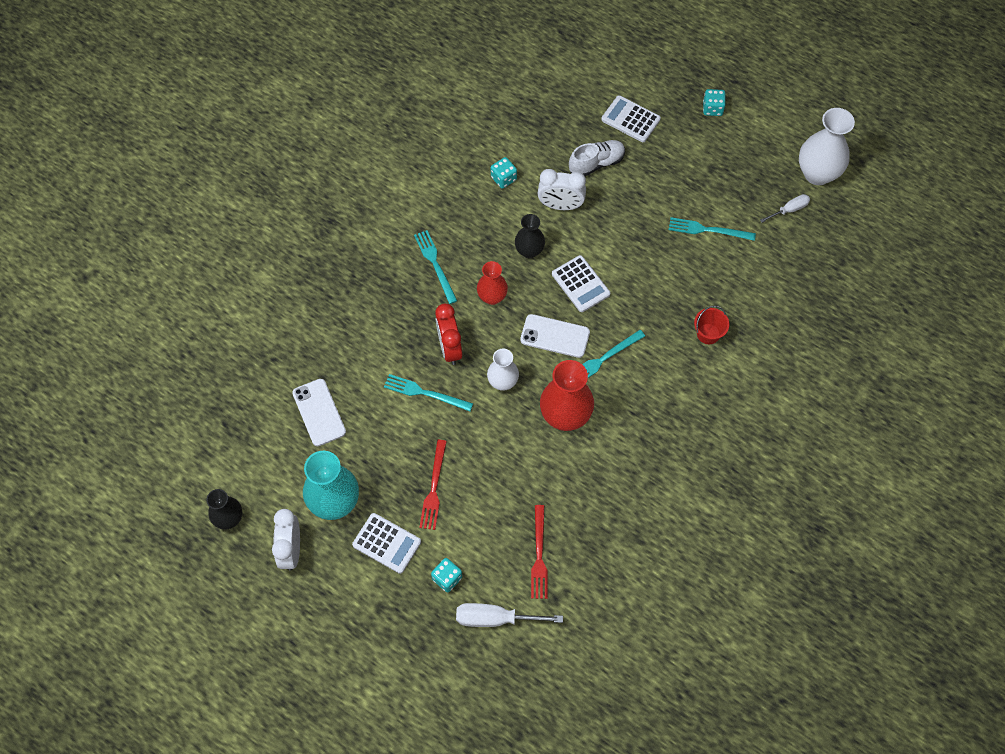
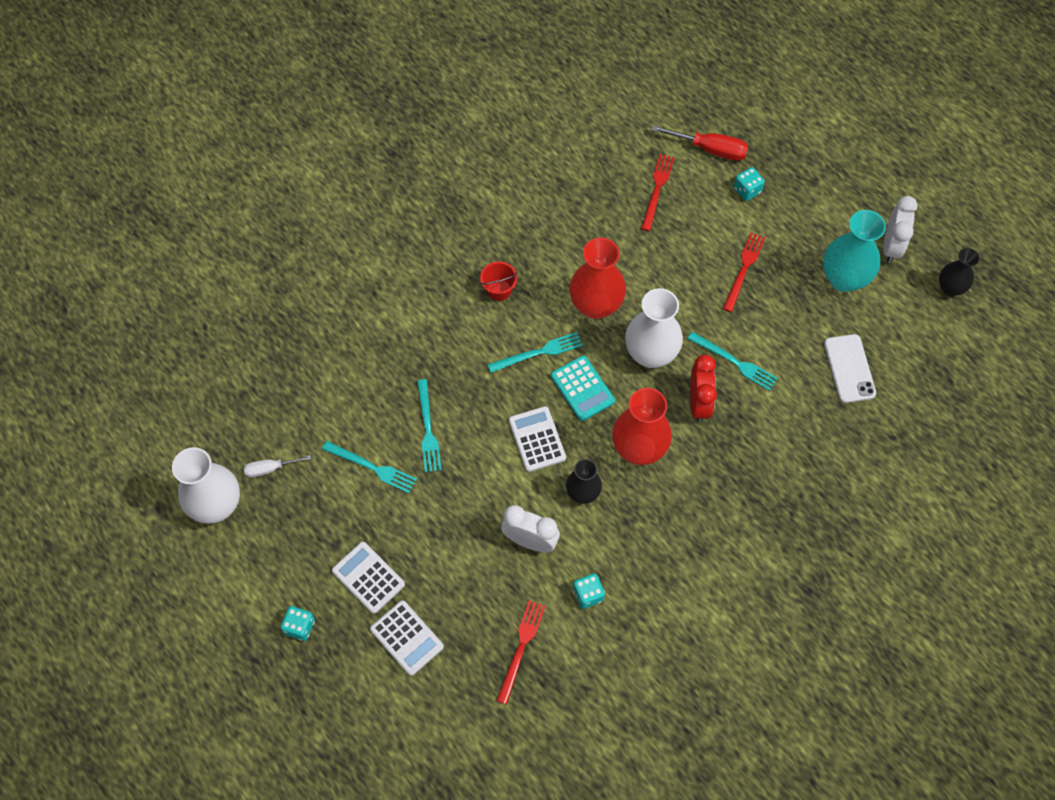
camera: 165 degrees left, 0 degrees up
(387, 543) = (798, 232): white calculator -> white calculator (368, 578)
(435, 264) = (694, 503): turquoise fork -> turquoise fork (428, 429)
(492, 297) = (639, 448): red vase -> red vase, size x1.67
(495, 618) = (710, 149): white screwdriver -> red screwdriver
(503, 382) = (650, 354): white vase -> white vase, size x1.67
(543, 132) = (521, 647): none -> red fork
(555, 336) = (582, 388): white phone -> turquoise calculator
(596, 163) = (469, 586): white shoe -> none
(708, 334) = (420, 352): red bucket -> red bucket (499, 290)

